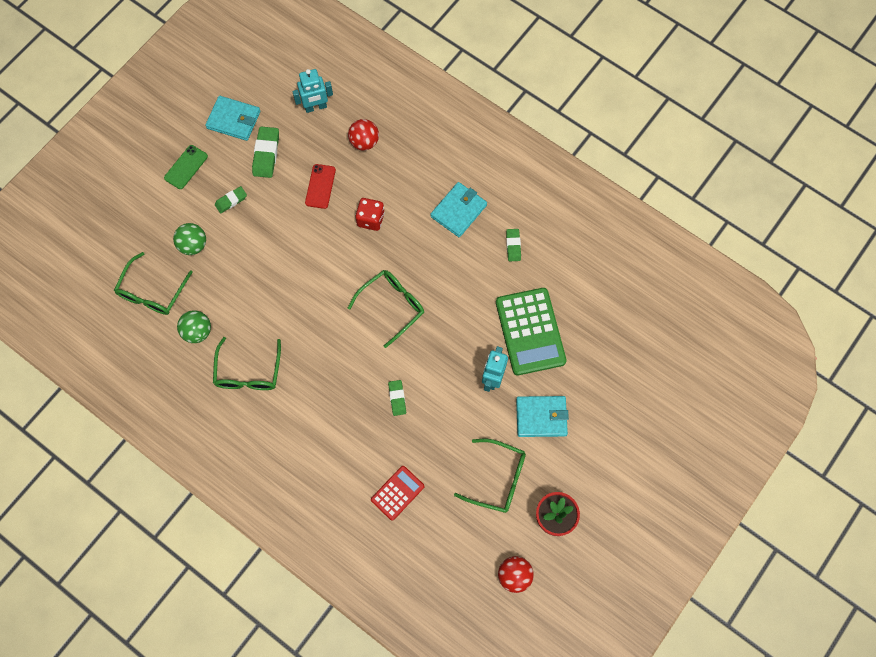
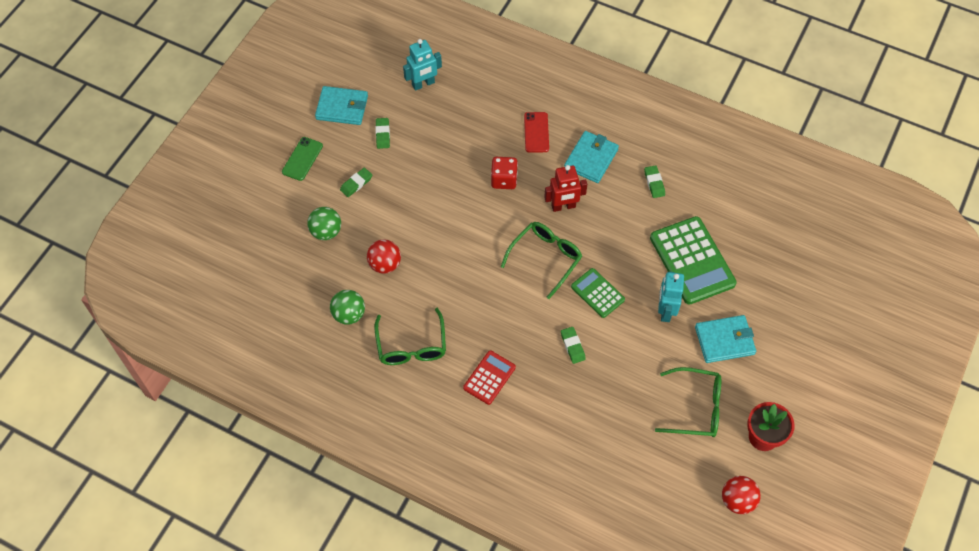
camera: 10 degrees left, 10 degrees down
(152, 292) = (293, 283): green glasses -> none
(266, 154) = (383, 135): green eraser -> green eraser, size x0.62
(320, 186) = (445, 156): red phone -> red phone (536, 132)
(364, 142) = (480, 109): red ball -> red ball (385, 264)
(397, 493) = (595, 439): red calculator -> red calculator (489, 377)
(421, 256) = (563, 206): none -> red robot
(433, 349) = (597, 293): none -> green calculator

